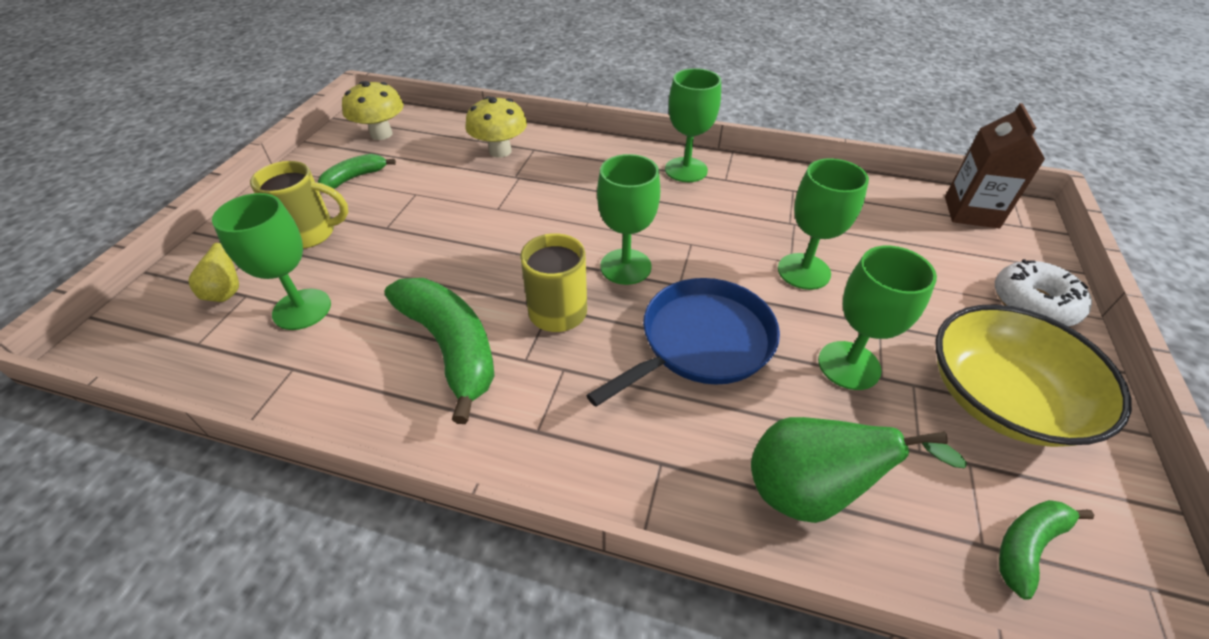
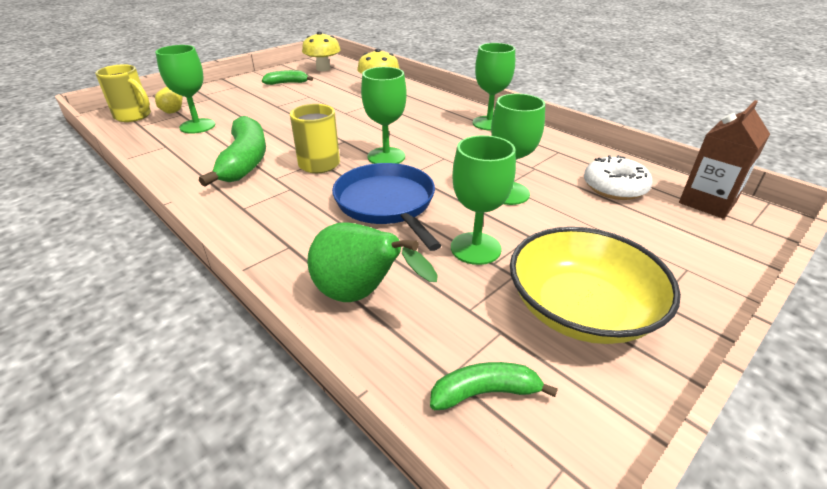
camera: 30 degrees right, 10 degrees down
(311, 234) = (238, 99): yellow mug -> yellow mug (134, 116)
(701, 342) = (387, 204): blue pan -> blue pan turned 105 degrees counterclockwise
(1033, 303) = (693, 270): white donut -> white donut (614, 187)

